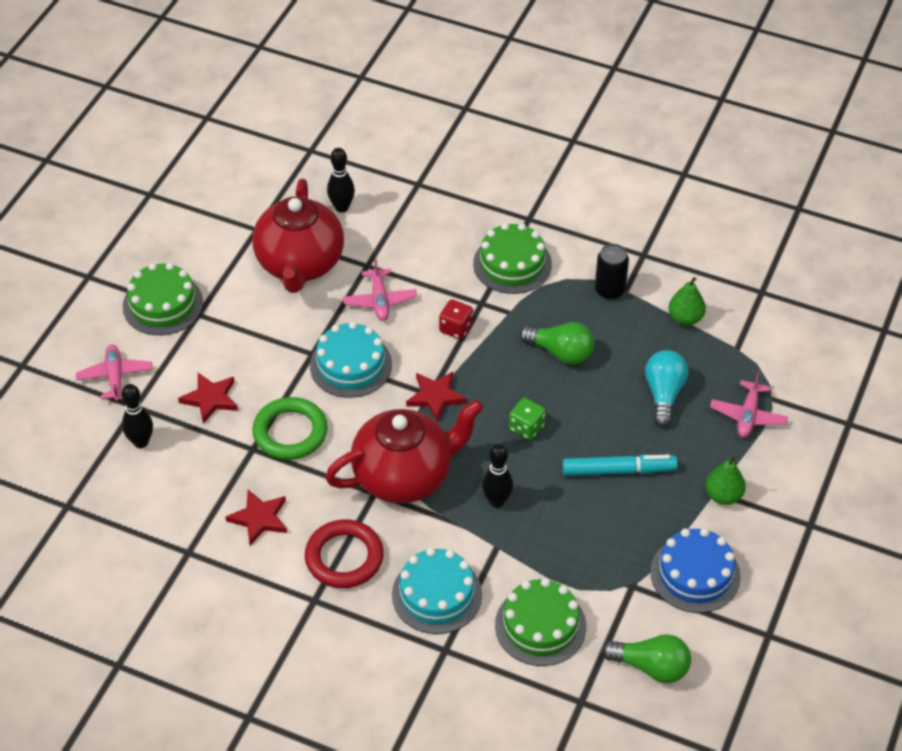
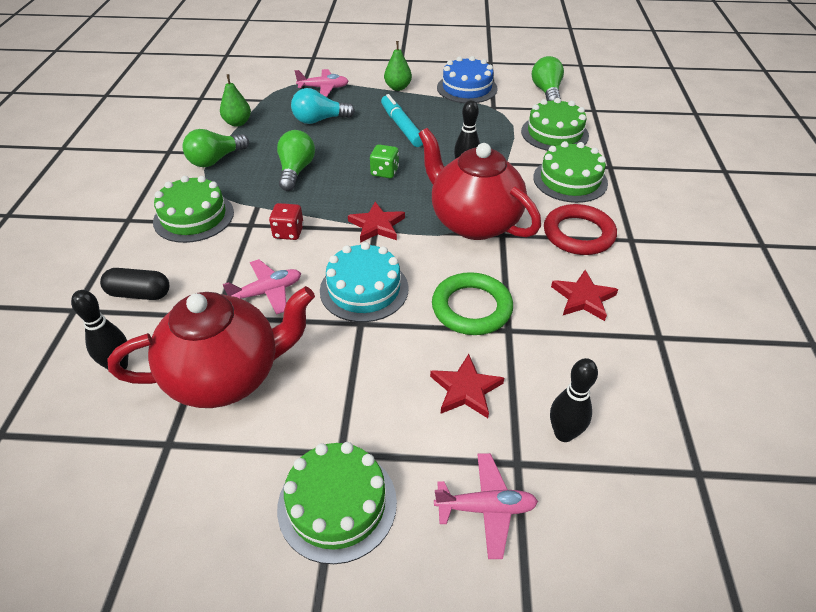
camera: 110 degrees left, 5 degrees down
(115, 377) = (486, 508): pink plane -> pink plane turned 150 degrees counterclockwise
(418, 222) = (139, 294): none -> black capsule
(437, 594) = (570, 180): turquoise cake -> green cake
(609, 290) = (215, 160): black can -> green light bulb

